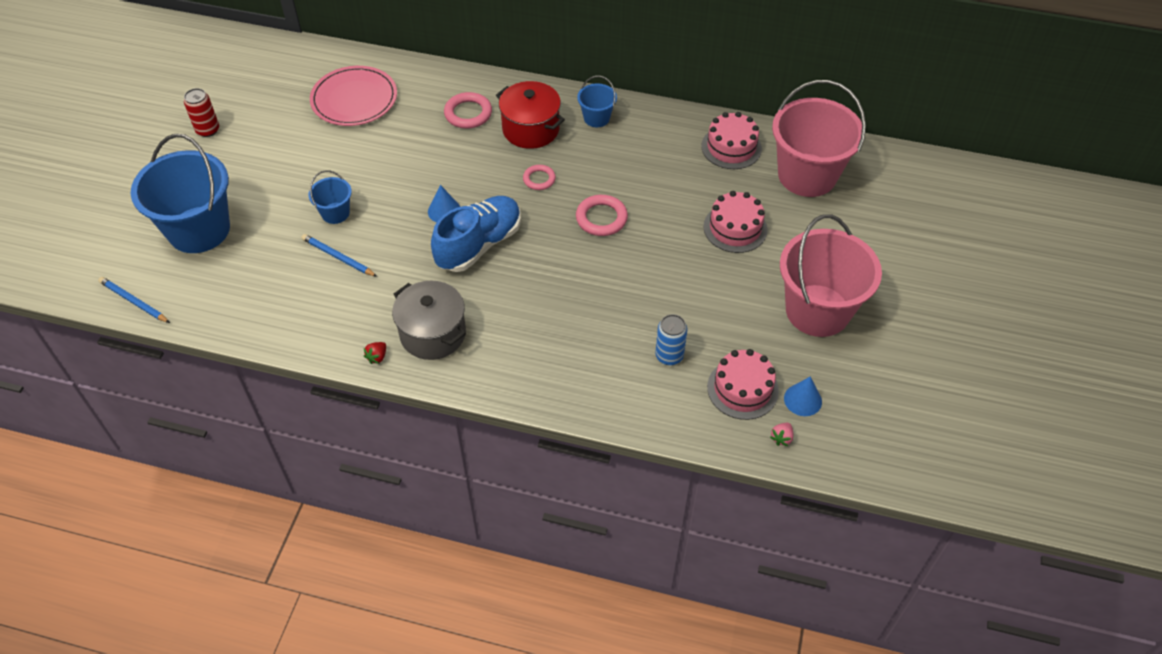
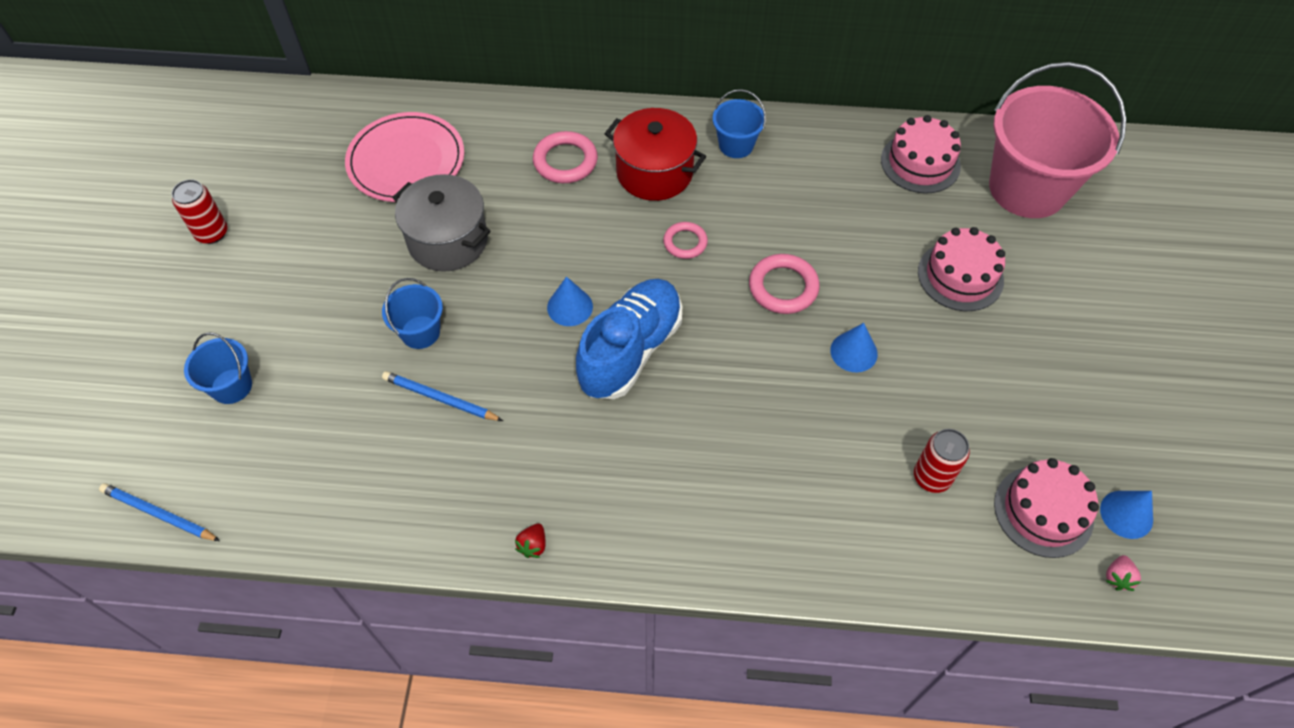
camera: 10 degrees left, 5 degrees up
(199, 230) = (231, 386): blue bucket -> blue bucket, size x0.47
(433, 334) = (602, 496): grey pot -> grey pot (448, 240)
(639, 267) = (853, 352): none -> blue cone
(669, 356) = (932, 477): blue can -> red can
(817, 310) = (1102, 379): pink bucket -> none

